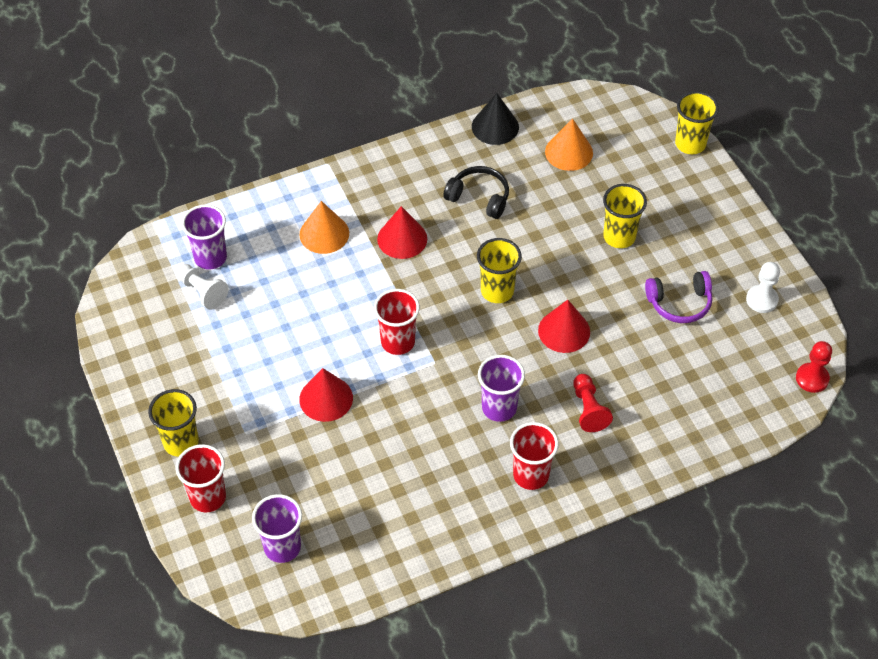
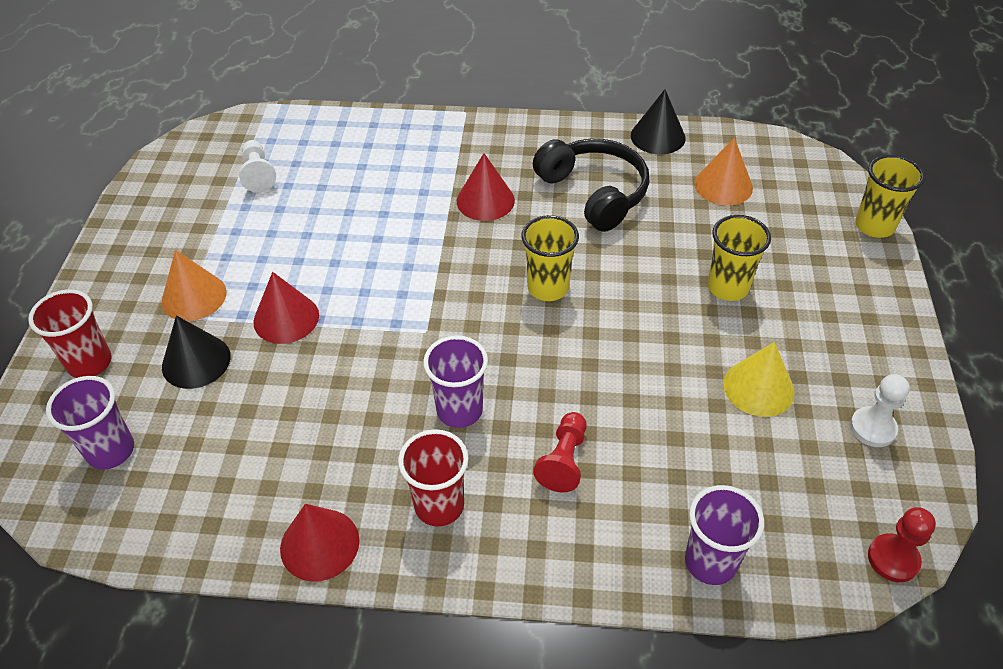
camera: 30 degrees right, 5 degrees down
(181, 442) = (116, 298): yellow cup -> none
(210, 258) = (291, 149): purple cup -> purple cup (710, 562)
(287, 459) = (196, 361): none -> black cone
(324, 233) = (412, 168): orange cone -> orange cone (194, 296)
(398, 342) = (403, 294): red cup -> none
(479, 197) = (594, 193): black headphones -> black headphones, size x1.51
(564, 331) = (595, 359): red cone -> red cone (319, 544)
(679, 303) = (758, 388): purple headphones -> yellow cone

